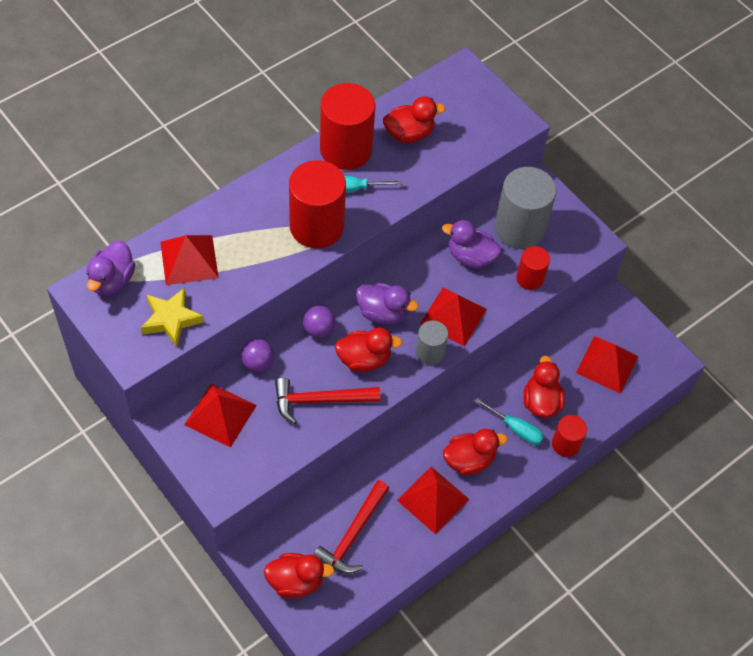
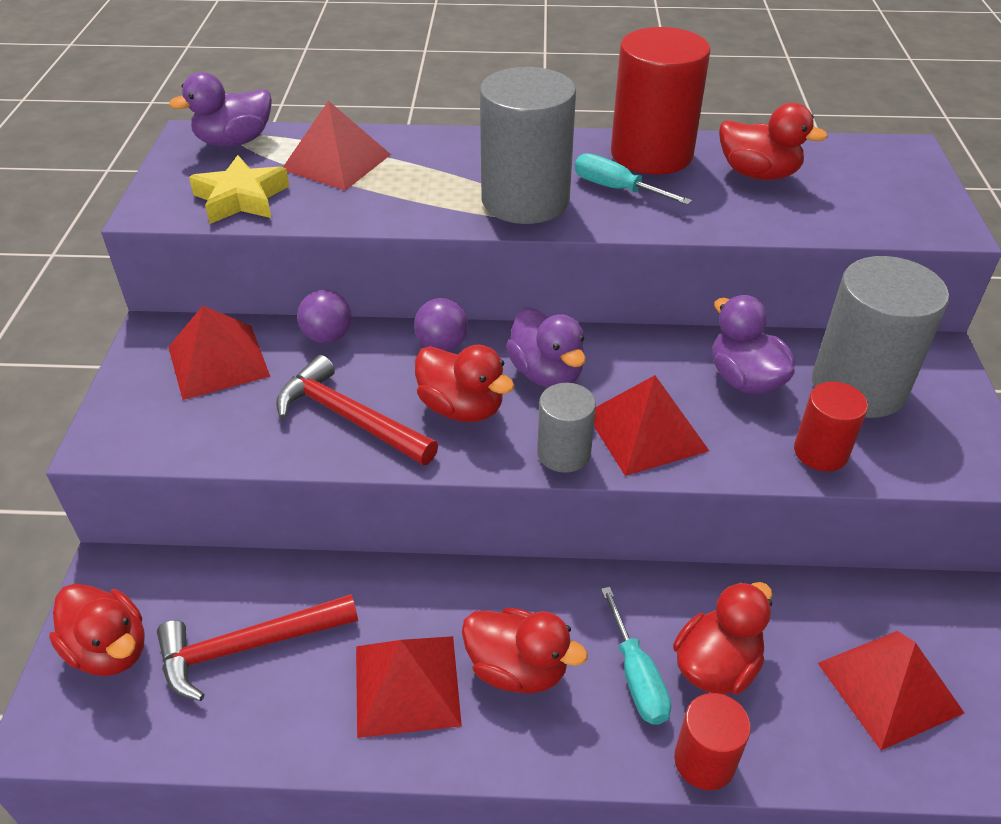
camera: 45 degrees right, 15 degrees down
(316, 226) = (525, 200): red cylinder -> grey cylinder

